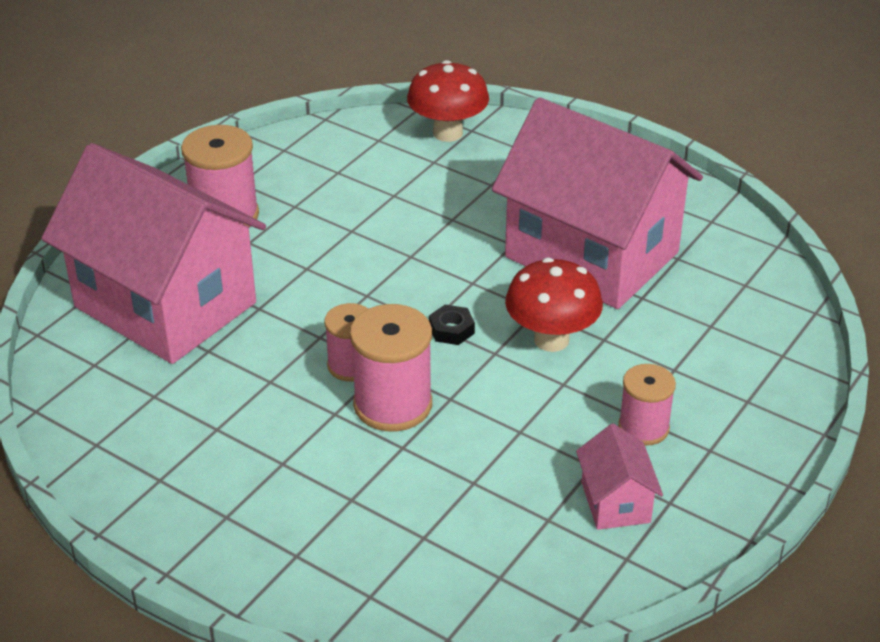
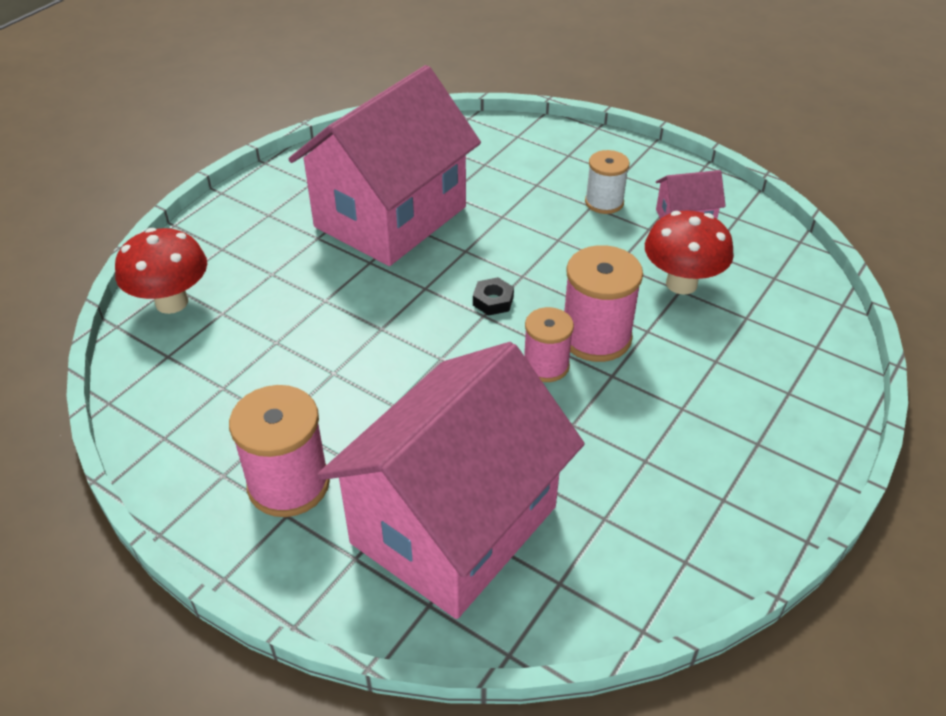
camera: 90 degrees left, 5 degrees up
(551, 340) = (504, 243): red mushroom -> red mushroom (681, 283)
(643, 428) = (604, 202): pink spool -> white spool

